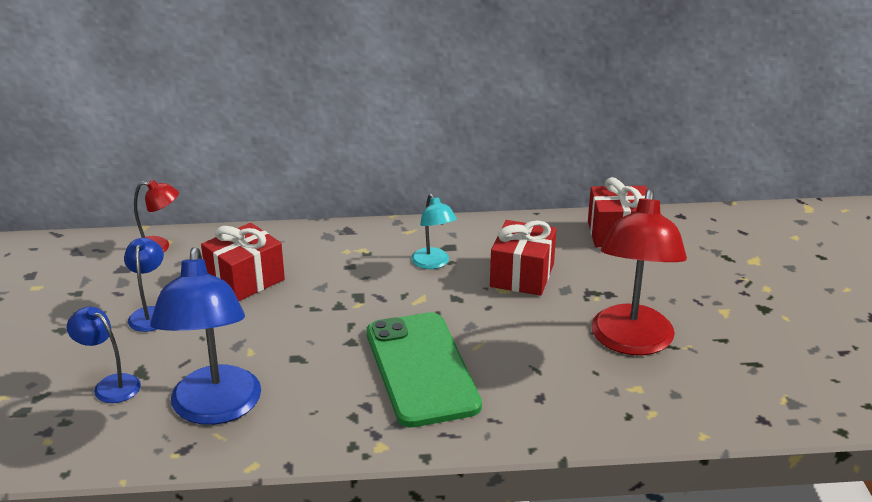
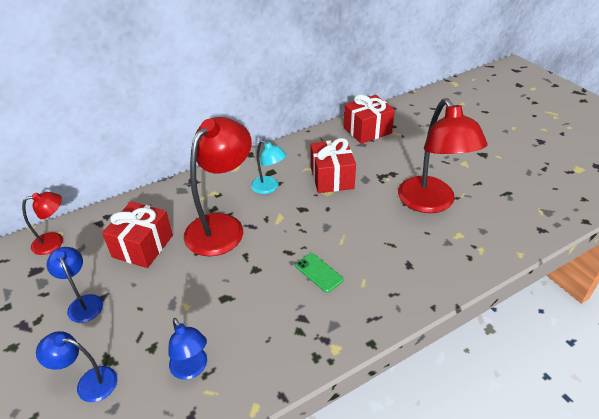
camera: 25 degrees left, 10 degrees up
(215, 409) = (192, 369): blue lamp -> blue lamp, size x0.51
(346, 287) = (222, 226): none -> red lamp
(421, 369) = (319, 272): green phone -> green phone, size x0.40

